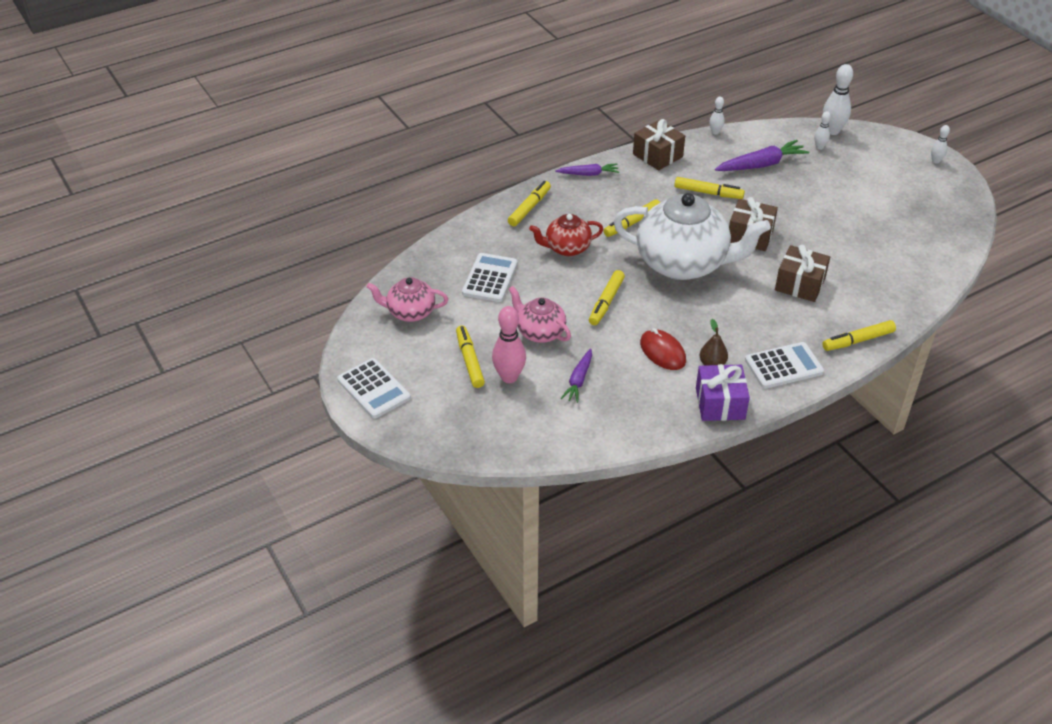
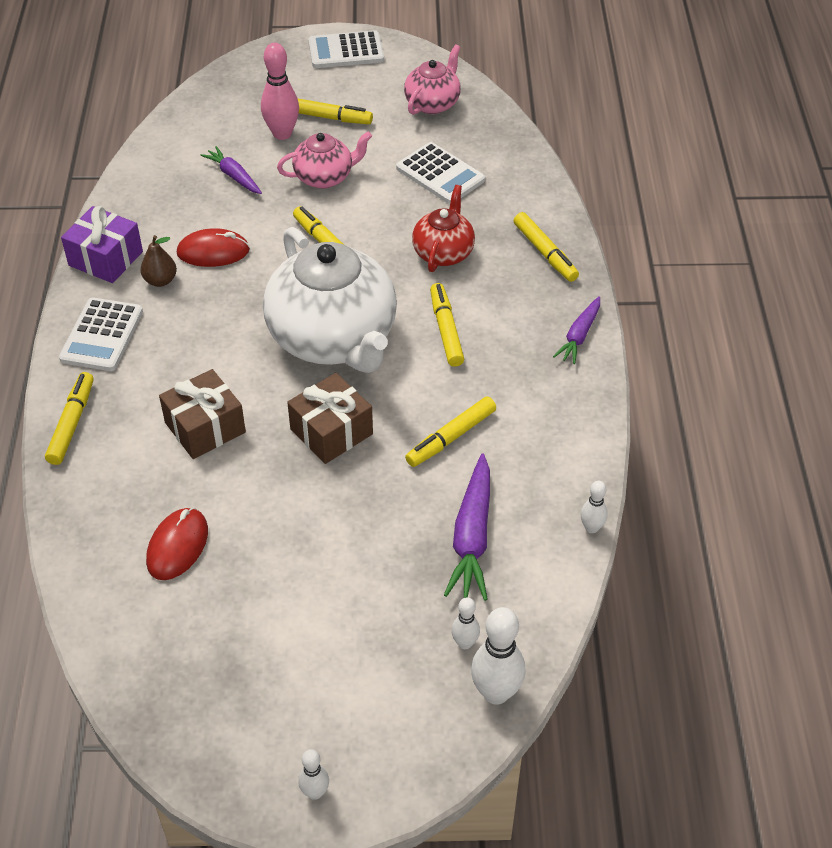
camera: 120 degrees right, 5 degrees up
(657, 155) = (575, 427): brown gift -> none
(683, 263) = (333, 339): white teapot -> white teapot turned 75 degrees counterclockwise
(880, 257) = (177, 546): none -> red mouse

